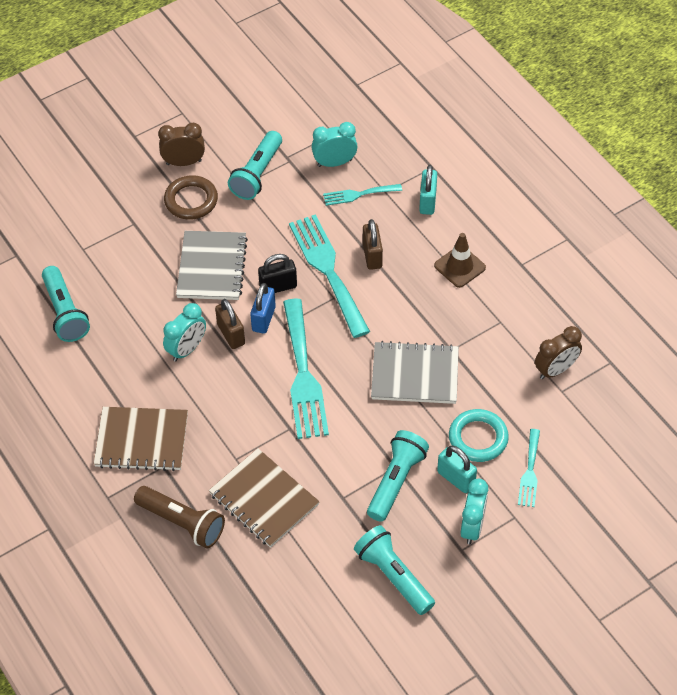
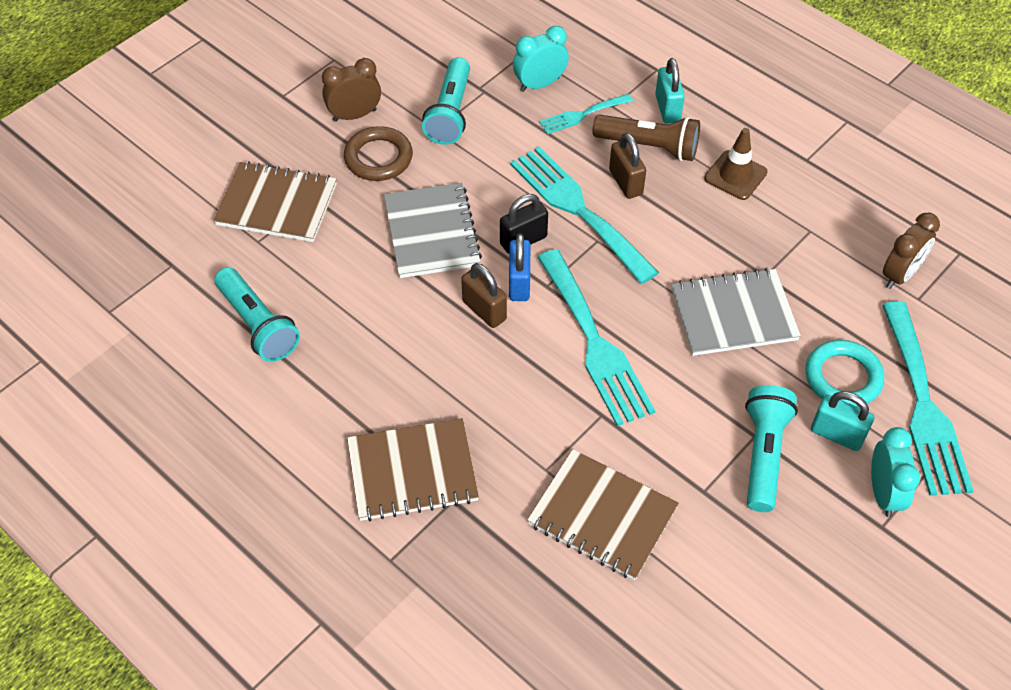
camera: 15 degrees left, 0 degrees up
(105, 223) = (277, 204): none -> brown notebook
(182, 523) = (504, 573): brown flashlight -> brown flashlight (649, 147)
(187, 349) = (433, 340): turquoise clock -> none
(393, 576) = (810, 582): turquoise flashlight -> none
(530, 472) = (924, 406): turquoise fork -> turquoise fork, size x1.93

